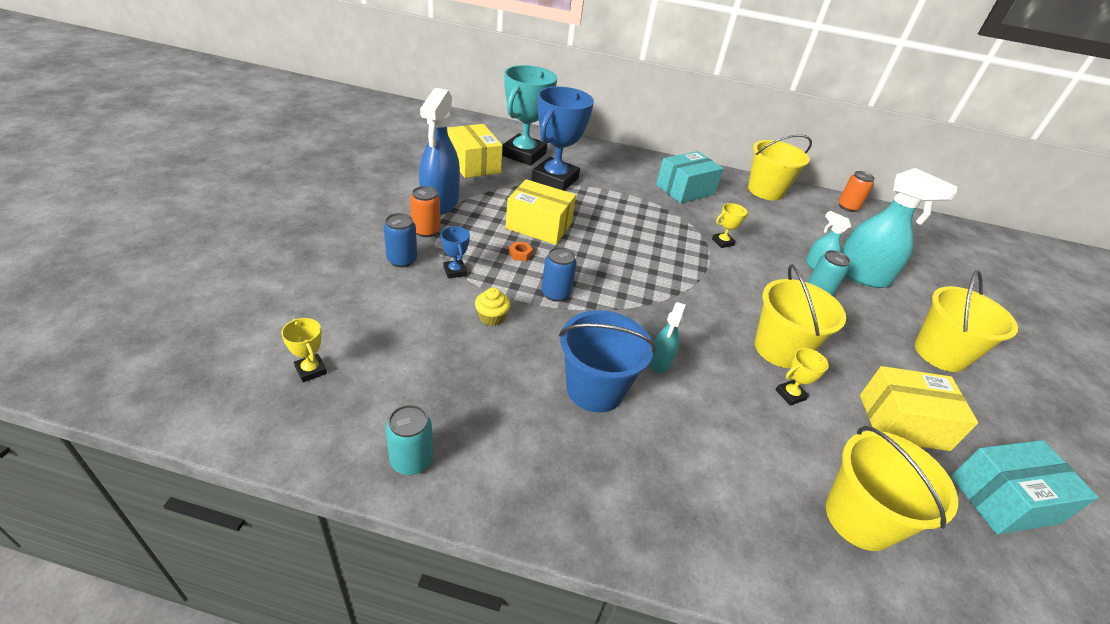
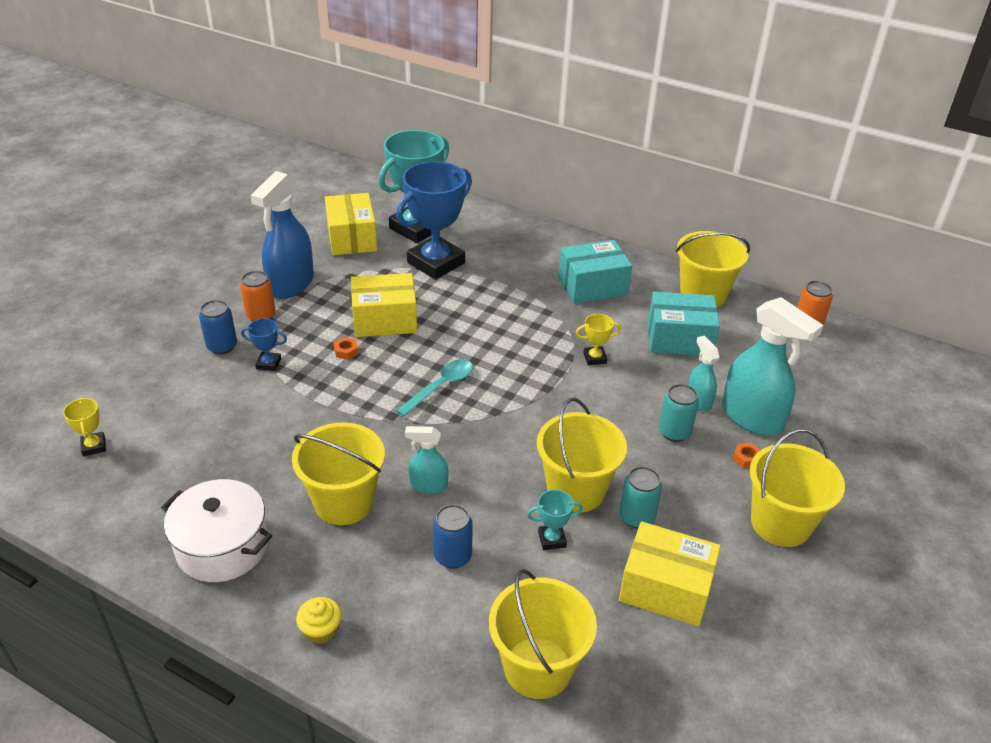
camera: 20 degrees right, 0 degrees up
(411, 460) = (143, 538): turquoise can -> turquoise can (636, 517)
(455, 271) = (268, 364): blue trophy -> blue trophy turned 75 degrees counterclockwise
(491, 317) = (280, 417): yellow cupcake -> yellow cupcake (321, 630)
(501, 454) = (222, 547): none -> white pot
(539, 226) = (384, 320): yellow box -> yellow box turned 45 degrees counterclockwise
(555, 293) = (360, 399): blue can -> blue can (452, 556)
(595, 389) = (344, 502): blue bucket -> yellow bucket
(618, 276) = (440, 387): none -> turquoise spoon
(660, 362) = (428, 485): turquoise spray bottle -> turquoise spray bottle turned 60 degrees clockwise
(790, 395) = (552, 539): yellow trophy -> turquoise trophy
(880, 306) = (746, 458): none -> orange nut
(1004, 499) = (722, 684): turquoise box -> turquoise box (679, 339)

